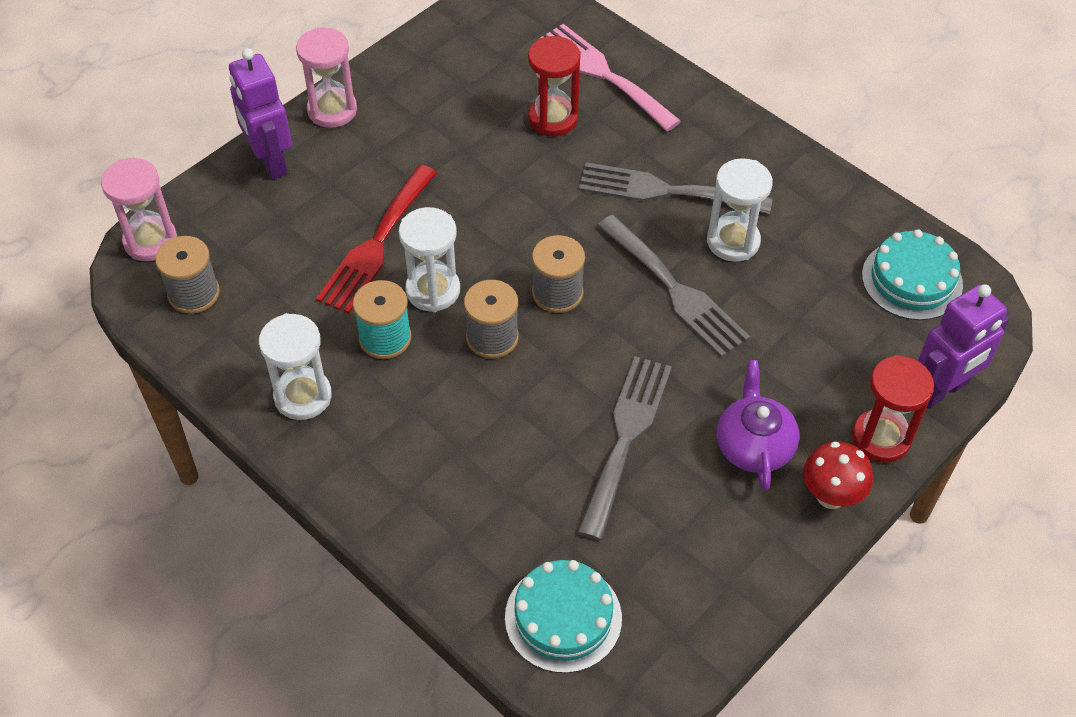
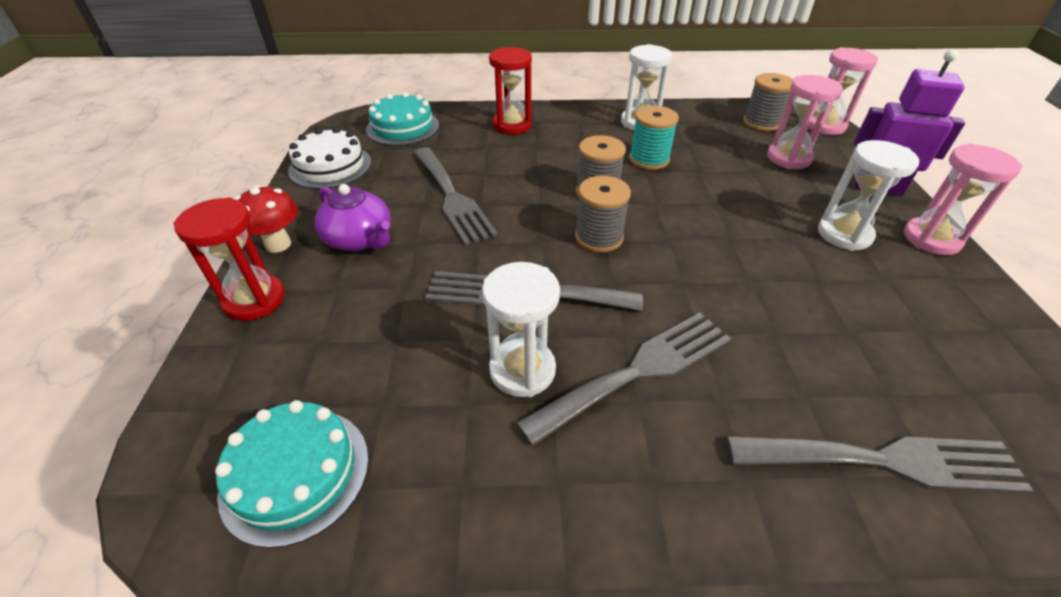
camera: 135 degrees right, 10 degrees down
(267, 238) = (788, 158): none -> pink hourglass
(376, 245) = (739, 191): red fork -> none
(433, 290) = (668, 191): white hourglass -> white hourglass (844, 234)
(553, 119) = (823, 362): red hourglass -> red hourglass (512, 125)
(603, 74) = (886, 461): pink fork -> grey fork
(707, 596) = (330, 166): none -> white cake
(943, 389) = (206, 374): purple robot -> none

